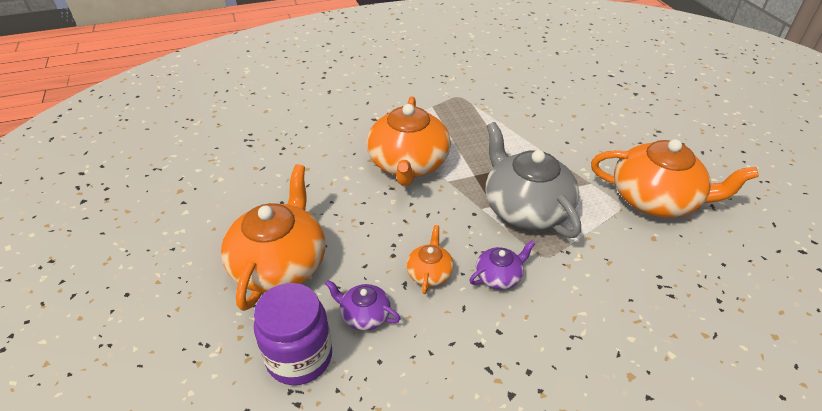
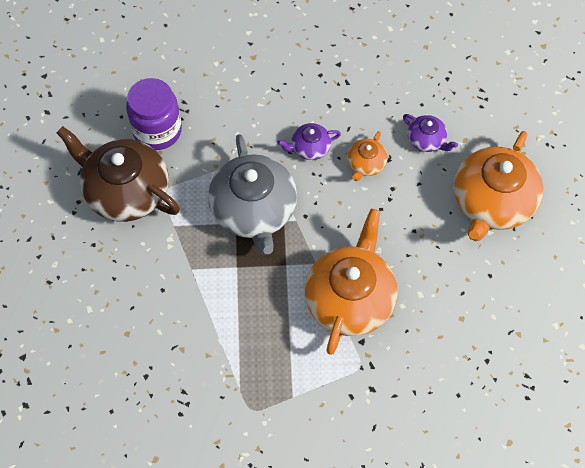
camera: 165 degrees left, 20 degrees up
(299, 357) = (478, 119): purple jar -> purple jar (157, 131)
(655, 199) = (126, 191): orange teapot -> brown teapot

